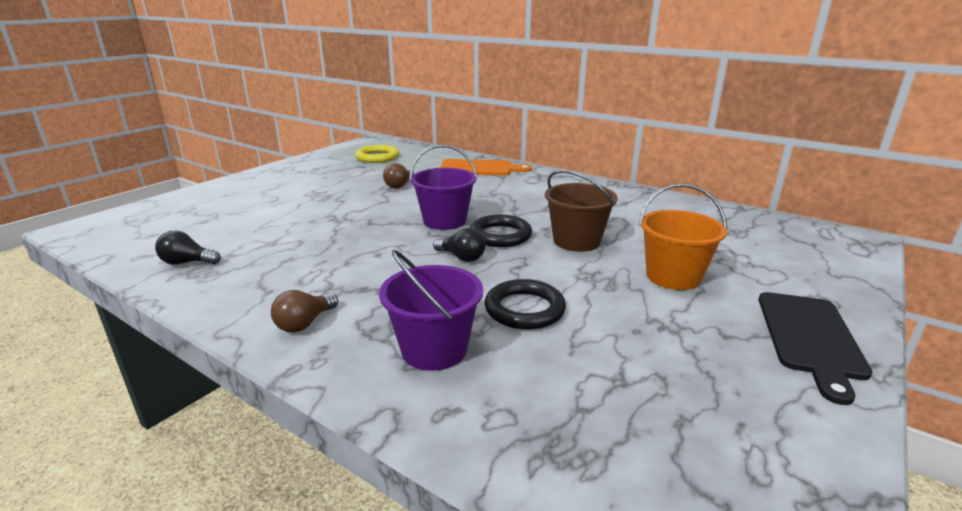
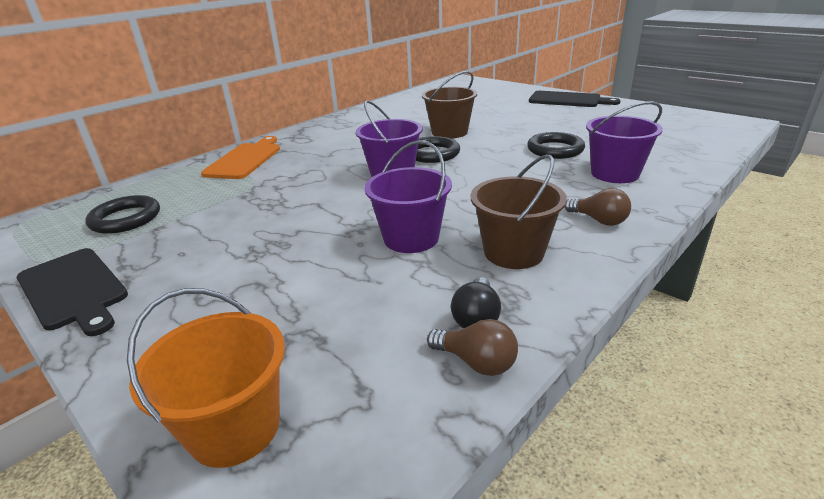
camera: 80 degrees left, 5 degrees up
(265, 276) = (513, 252): none -> brown bucket
(296, 164) = (73, 290): none -> black cutting board
(311, 236) = (411, 238): none -> purple bucket
(377, 157) = (125, 219): yellow ring -> black ring
(399, 185) = (267, 198): brown light bulb -> brown light bulb (476, 362)
(461, 257) = (474, 167): black light bulb -> none
(673, 276) = (506, 115): orange bucket -> orange bucket (235, 428)

